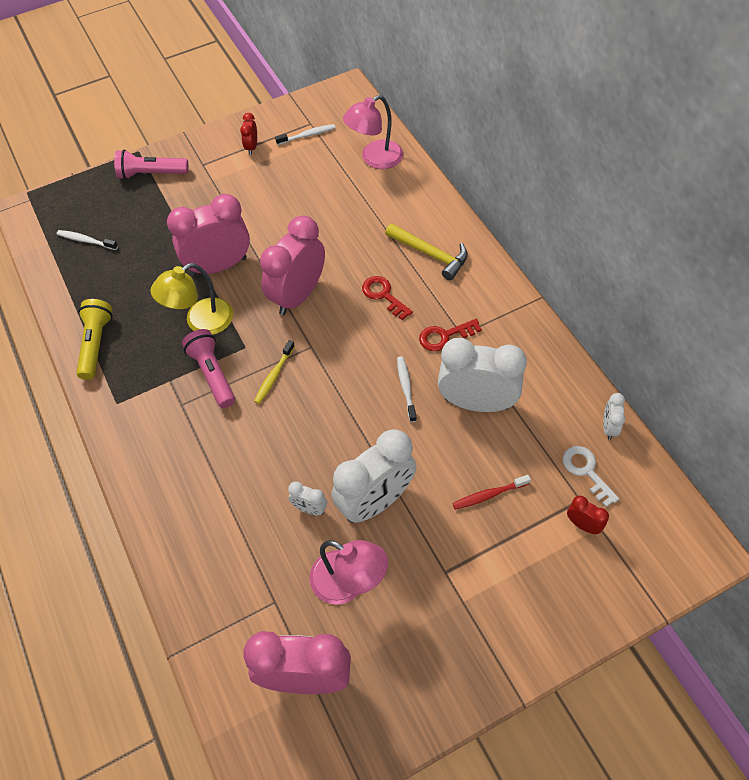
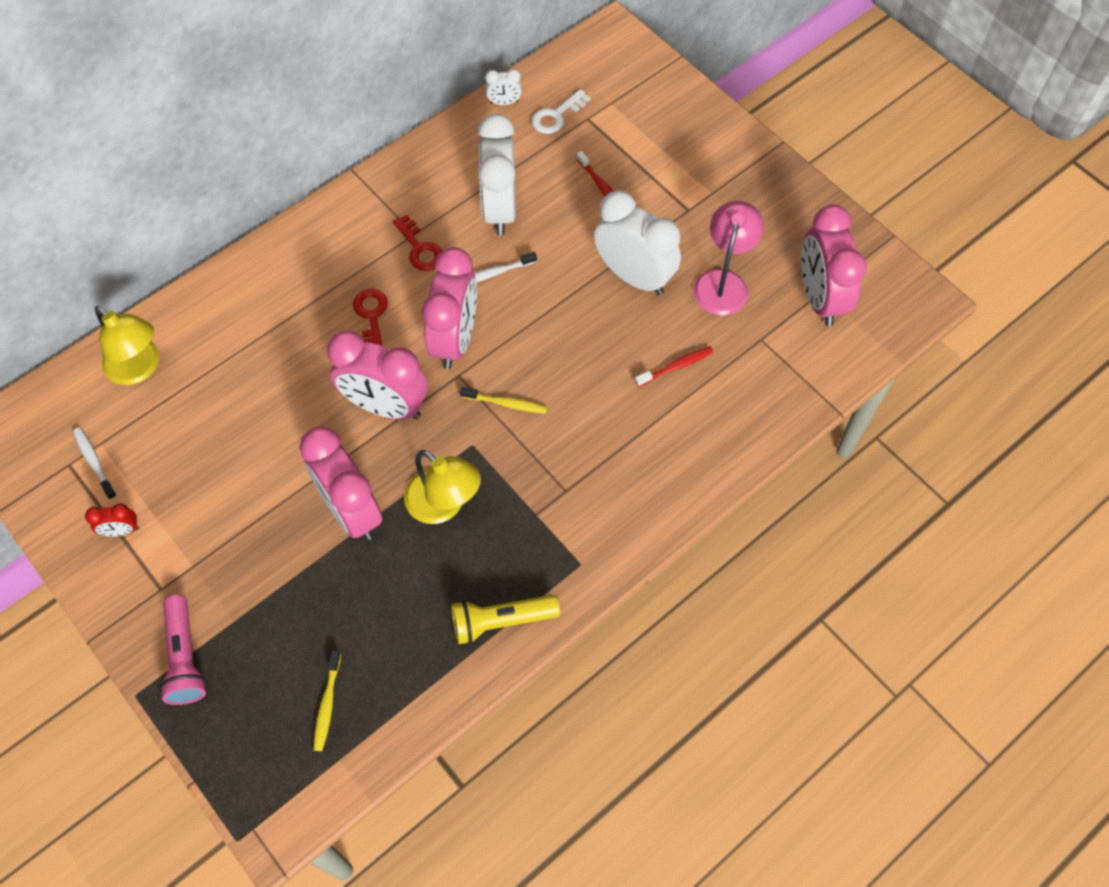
camera: 105 degrees left, 5 degrees up
(86, 240) = (327, 704): white toothbrush -> yellow toothbrush
(212, 374) = (517, 469): pink flashlight -> none
(268, 516) = (676, 366): none -> red toothbrush
(309, 508) = (657, 331): white clock -> none
(345, 349) = (455, 339): none -> pink clock
(375, 159) = (139, 368): pink lamp -> yellow lamp
(384, 295) = (371, 316): red key -> red key turned 135 degrees clockwise
(430, 254) = (301, 280): yellow hammer -> none
(582, 525) = (612, 115): red clock -> none

